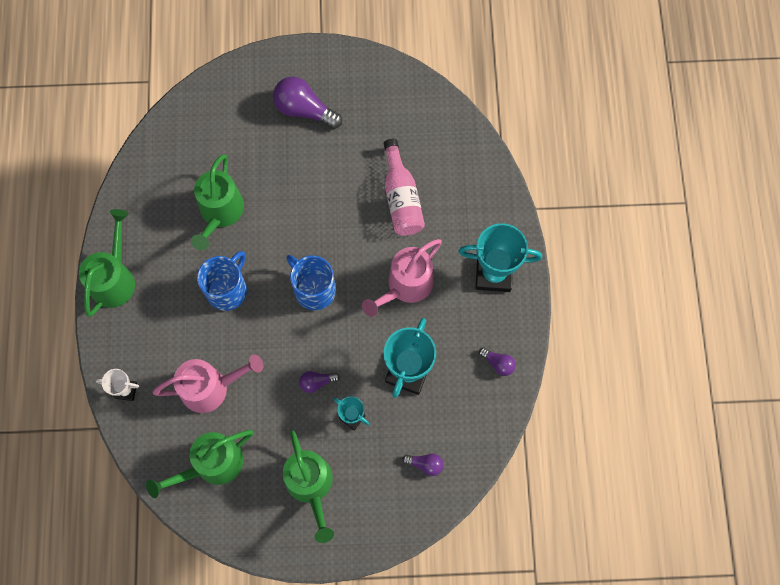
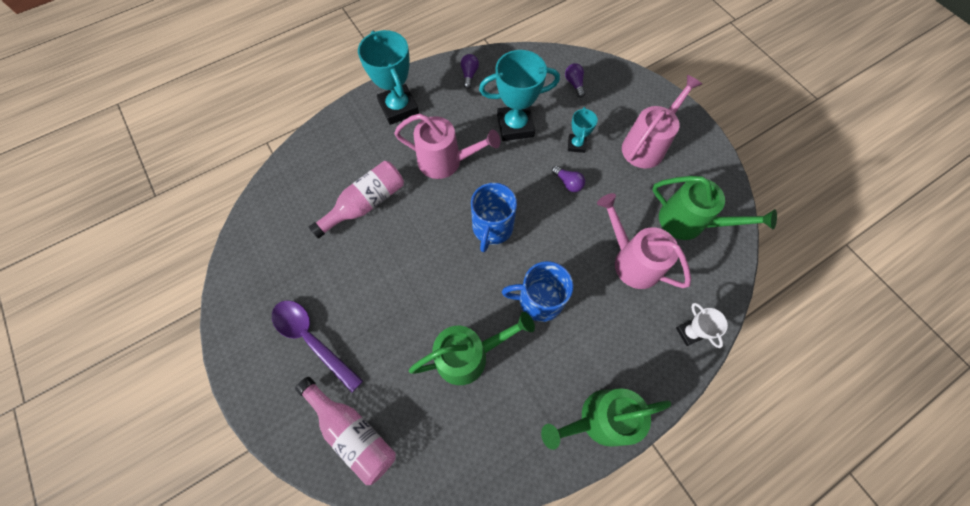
camera: 120 degrees left, 5 degrees down
(219, 110) = (353, 432): none -> pink bottle
(304, 110) = (312, 339): purple light bulb -> purple spoon
(311, 486) = (647, 145): green watering can -> pink watering can

